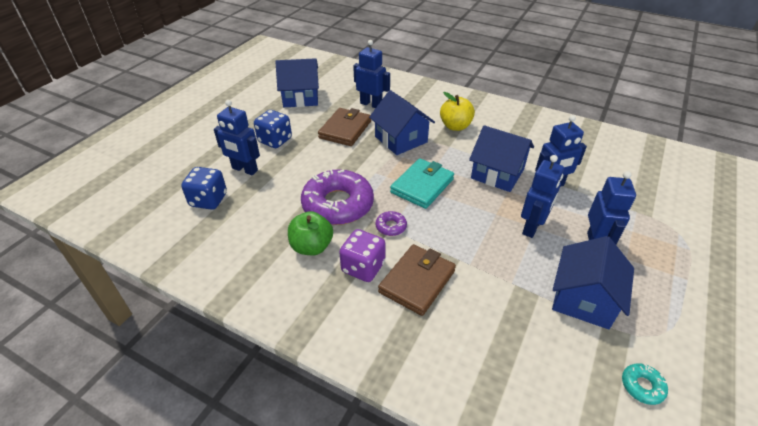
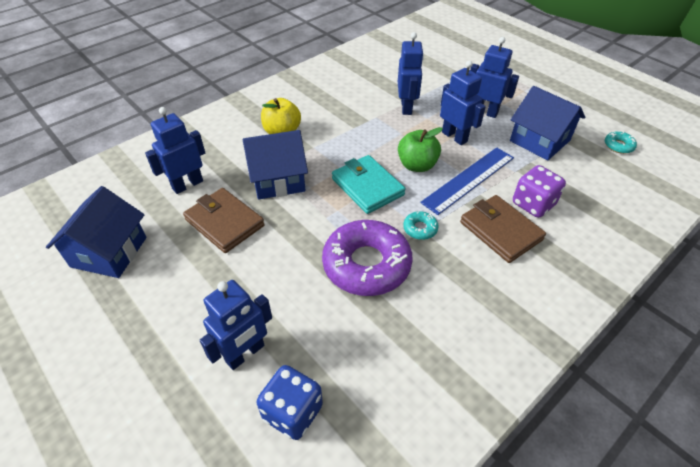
camera: 70 degrees left, 5 degrees up
(275, 140) = (198, 304): blue dice -> none
(311, 247) = (428, 305): green apple -> green apple (417, 165)
(363, 267) = (472, 267): purple dice -> purple dice (533, 204)
(391, 226) = (420, 229): purple donut -> turquoise donut
(474, 248) = (469, 179): none -> blue ruler
(497, 173) = (374, 131): blue house -> none

